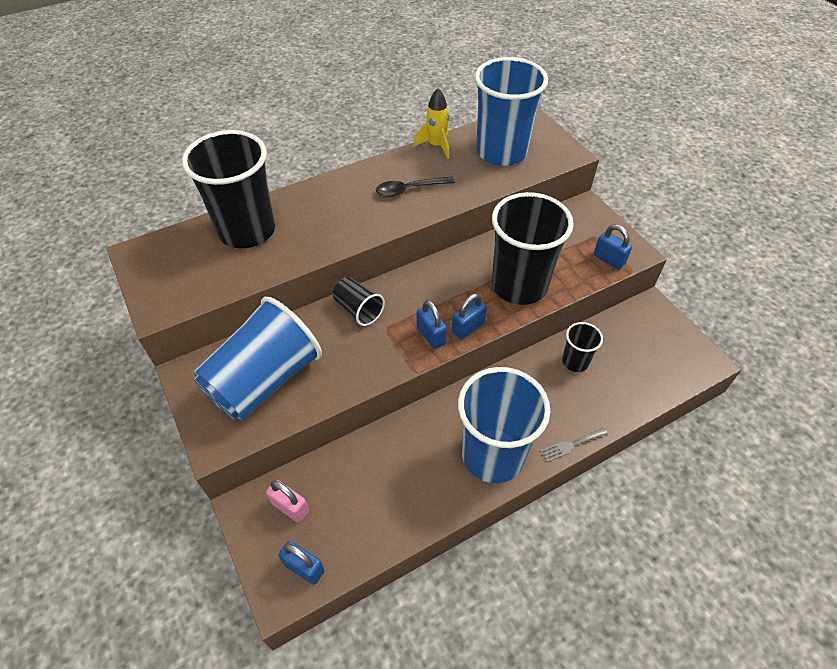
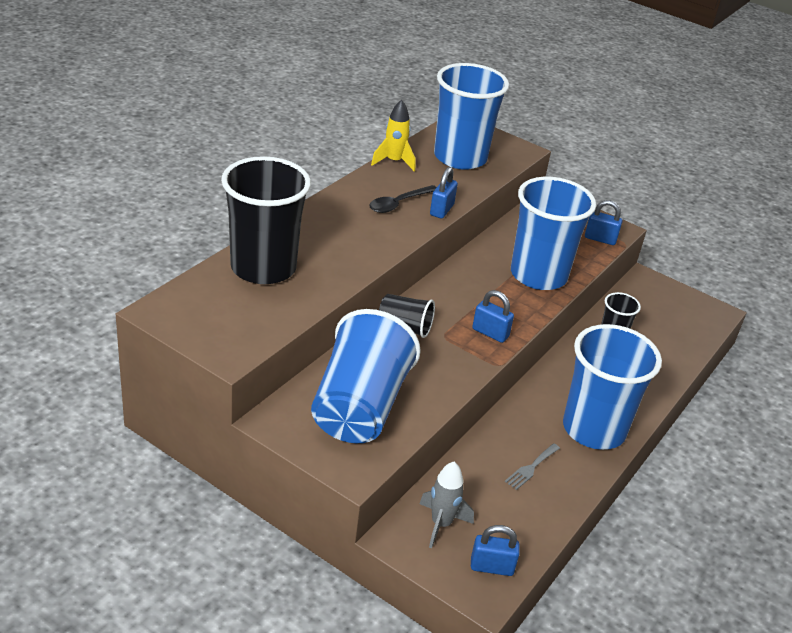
camera: 30 degrees left, 15 degrees down
(290, 507) = (441, 524): pink padlock -> grey rocket
(468, 328) = (518, 319): blue padlock -> blue padlock (441, 210)
(519, 285) = (538, 275): black cup -> blue cup
(571, 445) = (653, 403): grey fork -> grey fork (531, 468)

